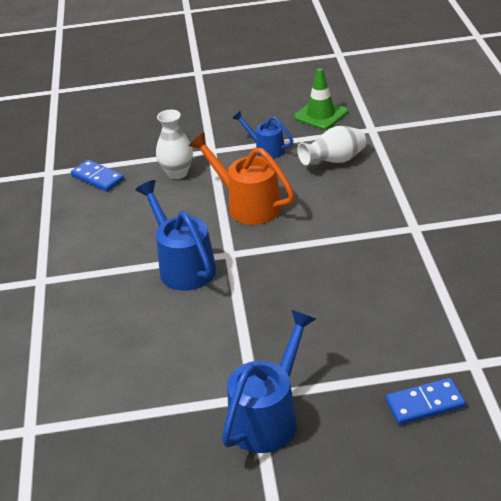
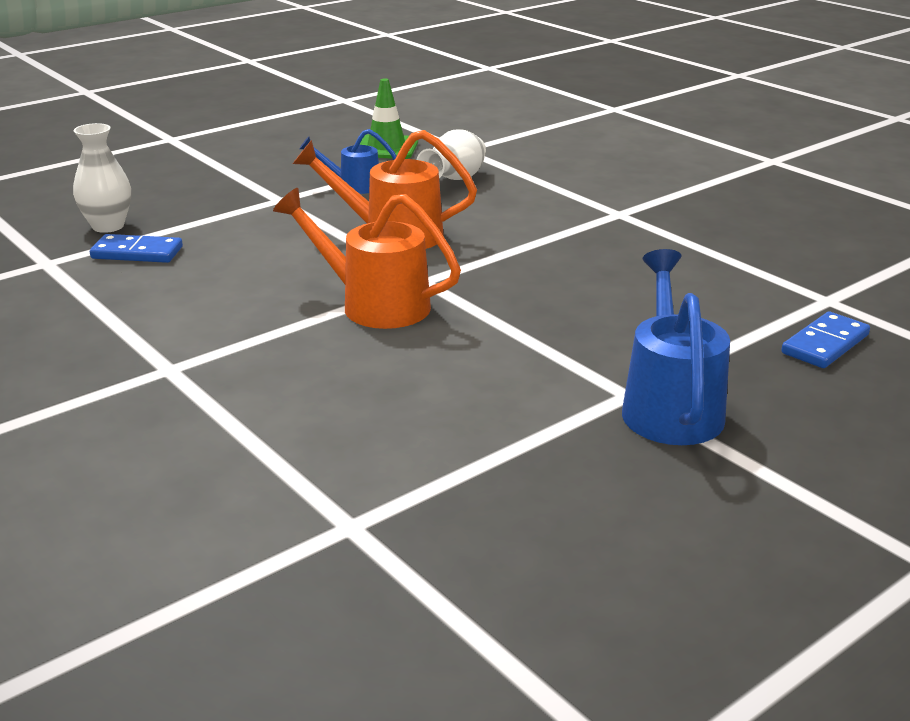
camera: 35 degrees left, 10 degrees down
(177, 173) = (256, 226): white vase -> white vase (108, 226)
(183, 265) = (373, 304): blue watering can -> orange watering can

